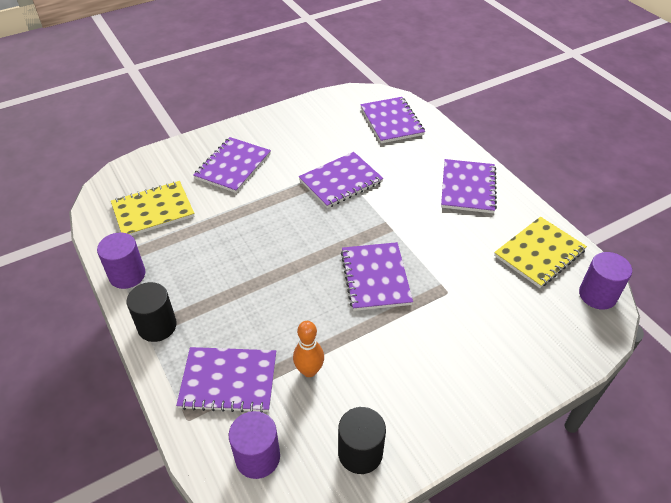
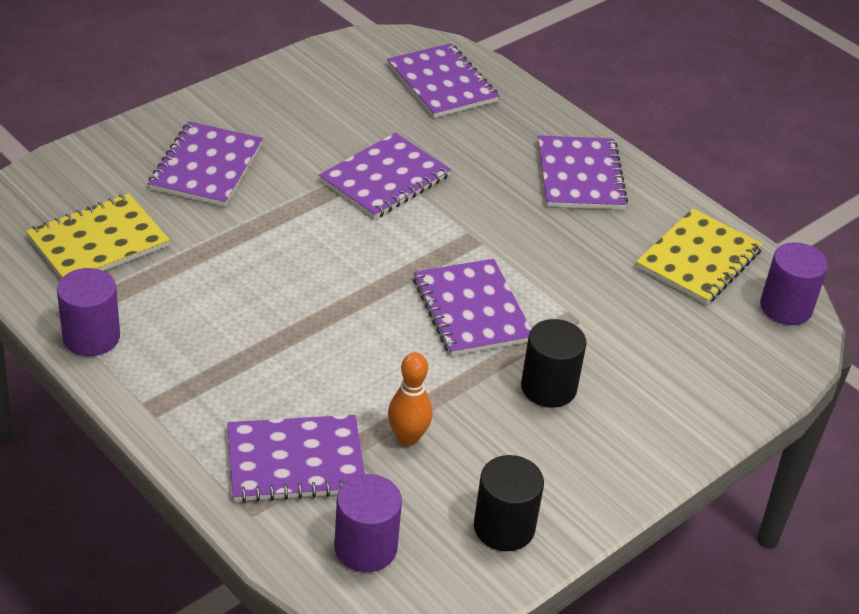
camera: 15 degrees left, 5 degrees down
(157, 326) = (164, 402): black cylinder -> black cylinder (548, 387)

